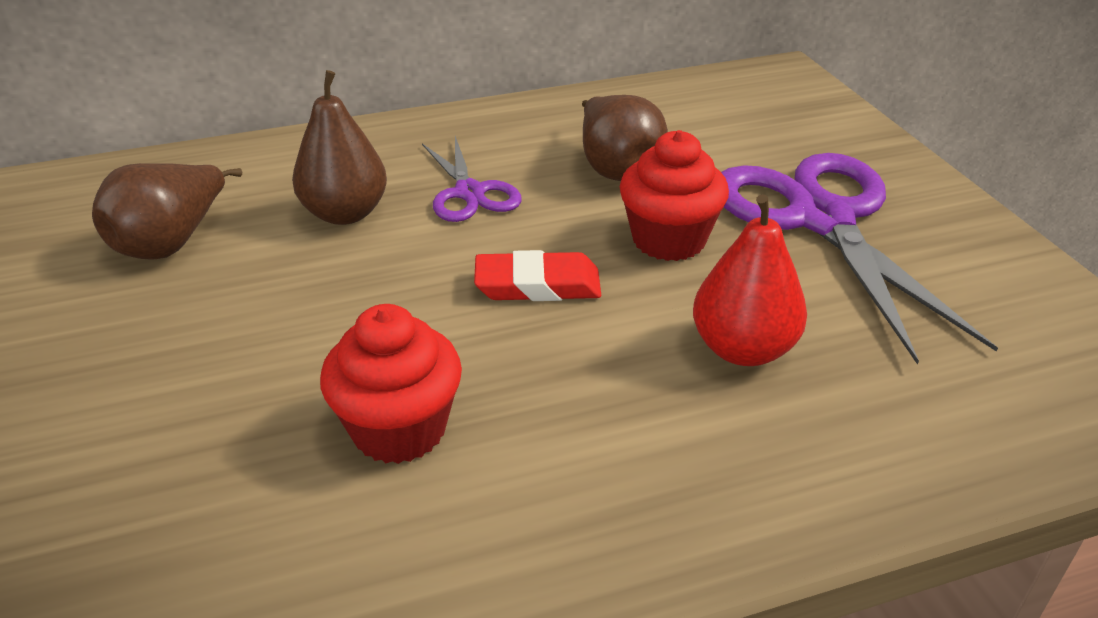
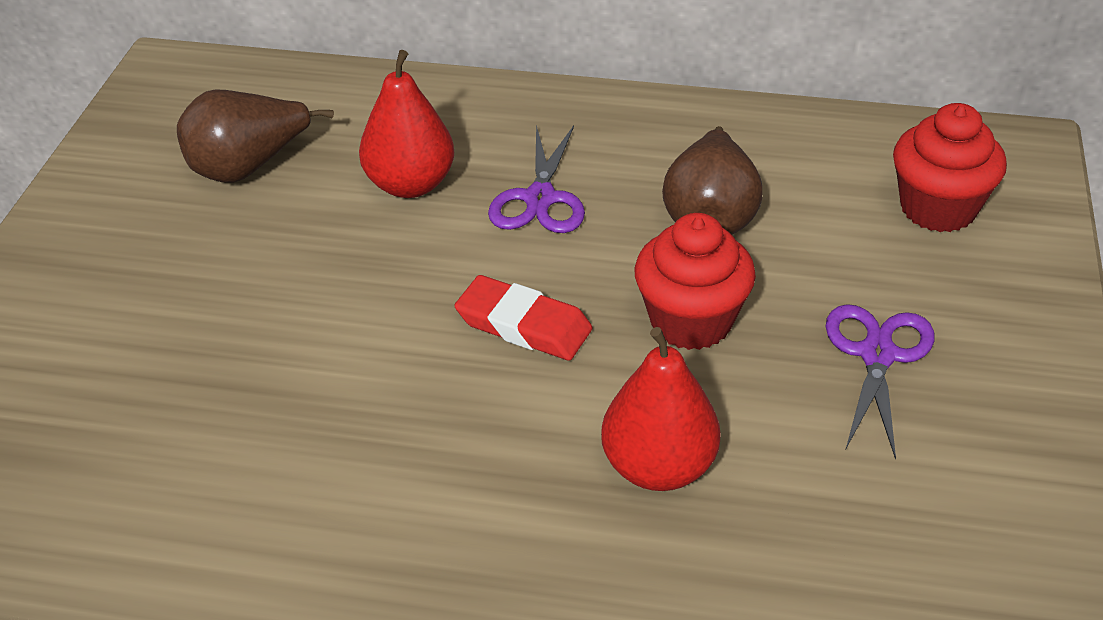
camera: 30 degrees right, 5 degrees up
(345, 213) = (410, 185): brown pear -> red pear
(399, 429) = (302, 422): red cupcake -> red cupcake (938, 208)
(821, 219) = (877, 355): purple scissors -> purple scissors, size x0.51

